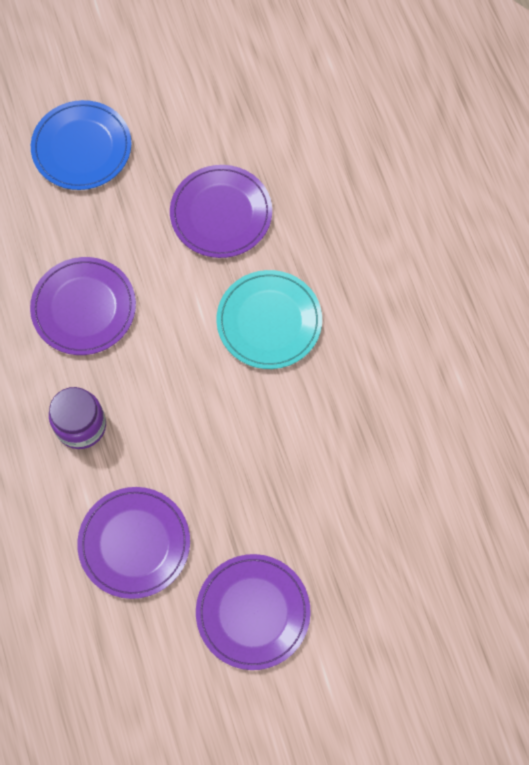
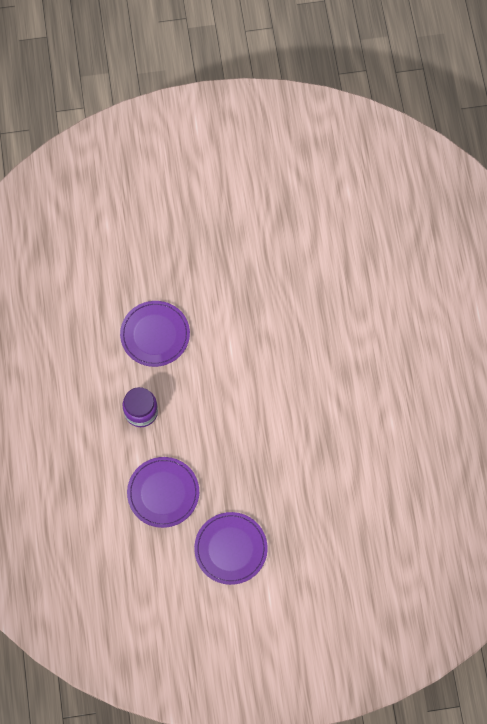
camera: 10 degrees right, 0 degrees up
(82, 148) = (170, 225): blue plate -> none
(221, 213) = (255, 286): purple plate -> none
(269, 321) = (274, 364): turquoise plate -> none

